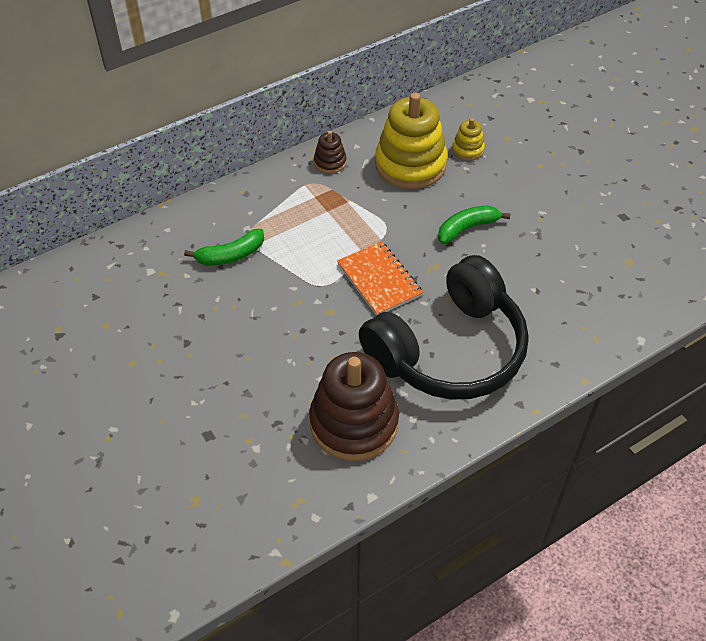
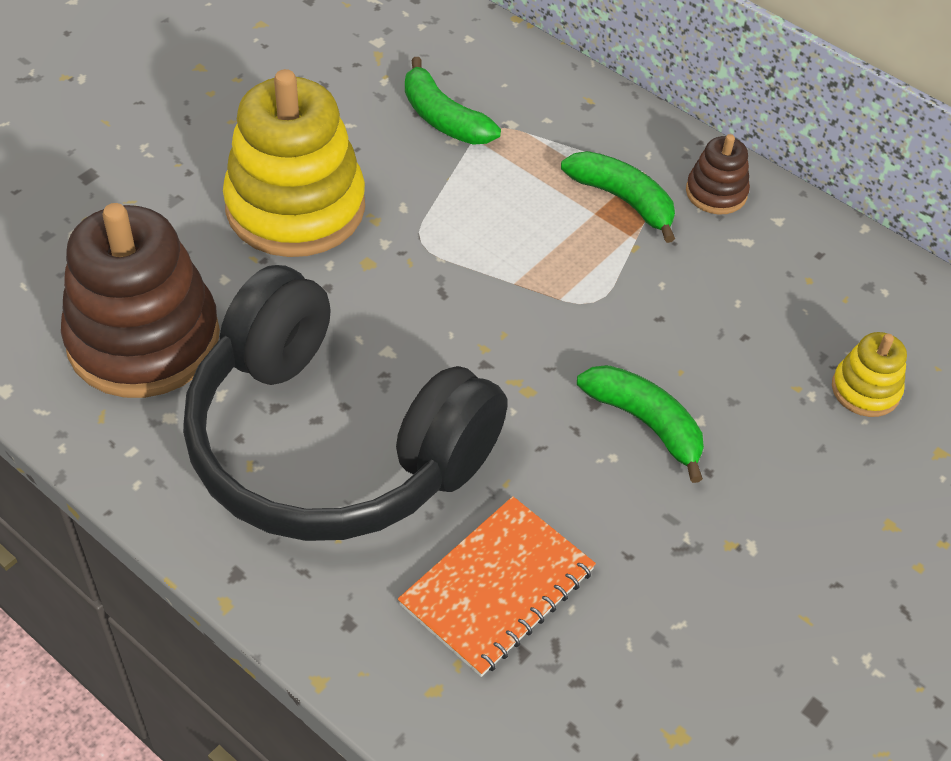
camera: 70 degrees right, 0 degrees up
(322, 198) = (623, 200): none -> green banana
(379, 280) = (461, 314): orange notebook -> orange notebook (497, 587)
(410, 164) = (772, 306): yellow stacking toy -> yellow stacking toy (295, 207)

